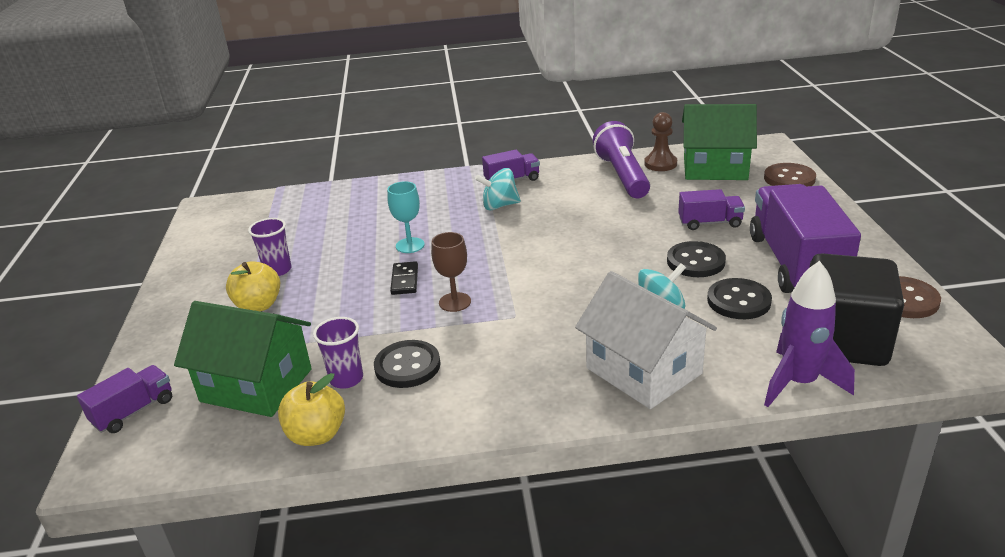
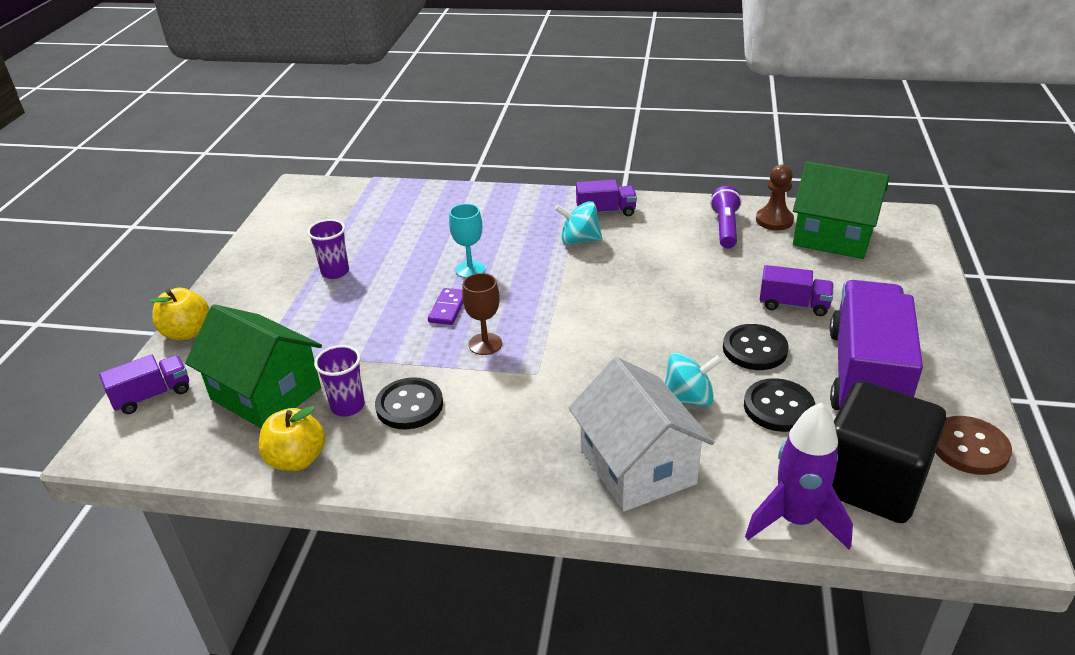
camera: 15 degrees right, 5 degrees up
(258, 305) = (302, 308): yellow apple -> yellow apple (187, 332)
(404, 280) = (448, 308): black domino -> purple domino
(622, 176) = (725, 228): purple flashlight -> purple flashlight, size x0.66
(789, 178) = (912, 266): brown button -> none

